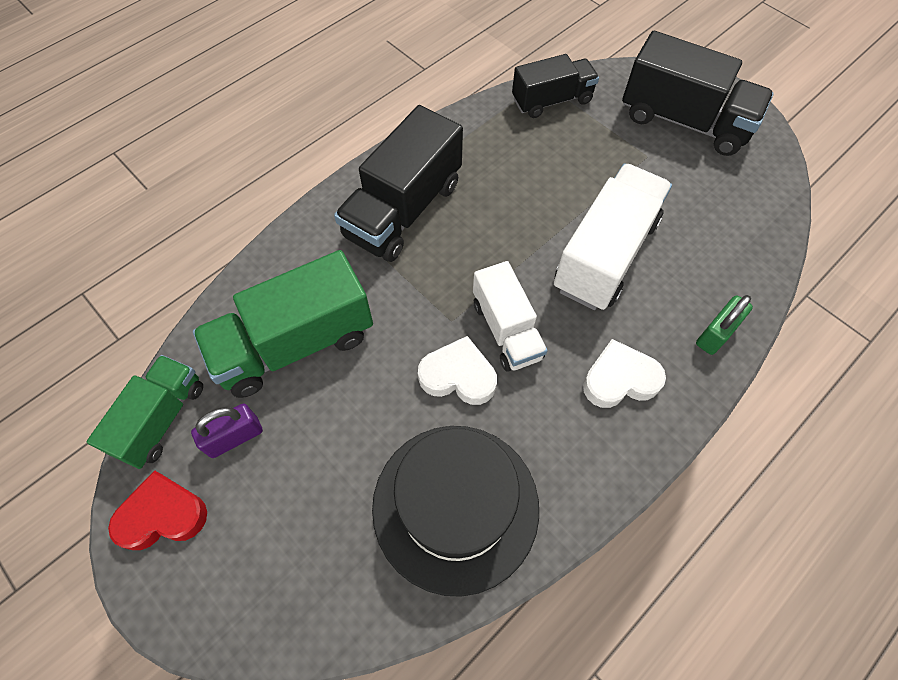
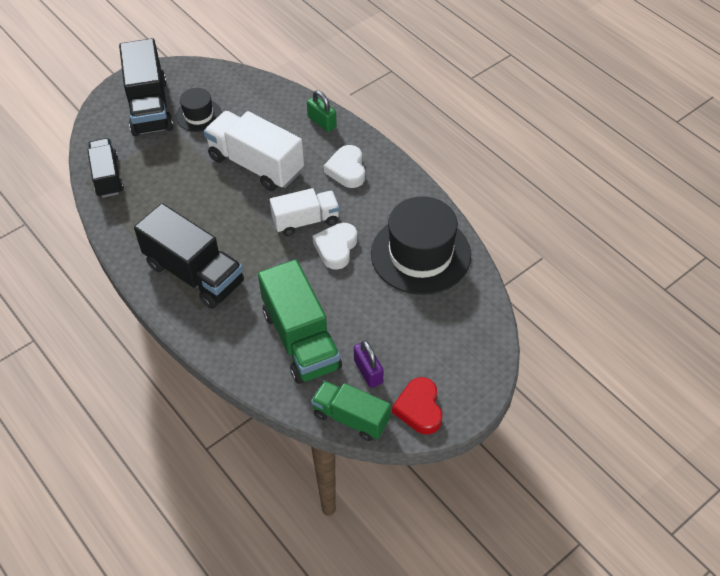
camera: 85 degrees left, 10 degrees down
(684, 121) = (149, 107): black truck -> black truck turned 135 degrees clockwise
(684, 175) = (198, 115): none -> black hat

